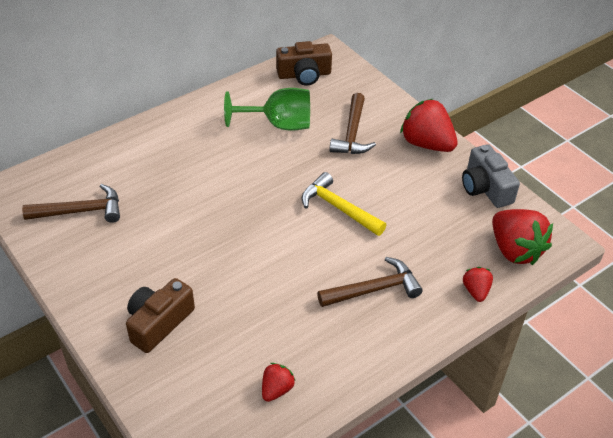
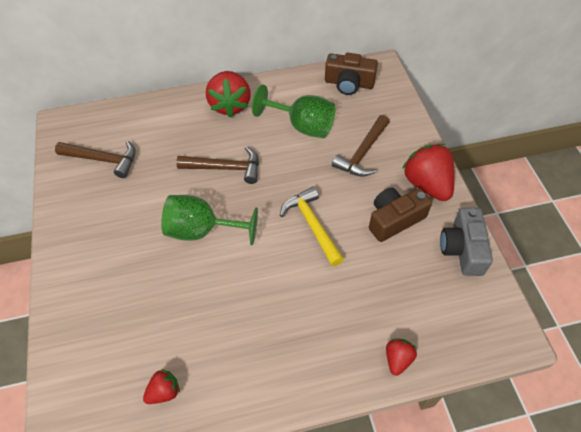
camera: 25 degrees right, 10 degrees up
(158, 323) = (105, 286): brown camera -> brown camera (394, 219)
(231, 244) = (202, 230): none -> green goblet
(374, 289) = (302, 321): brown hammer -> brown hammer (225, 168)
(515, 250) = (459, 328): red strawberry -> red strawberry (230, 105)

